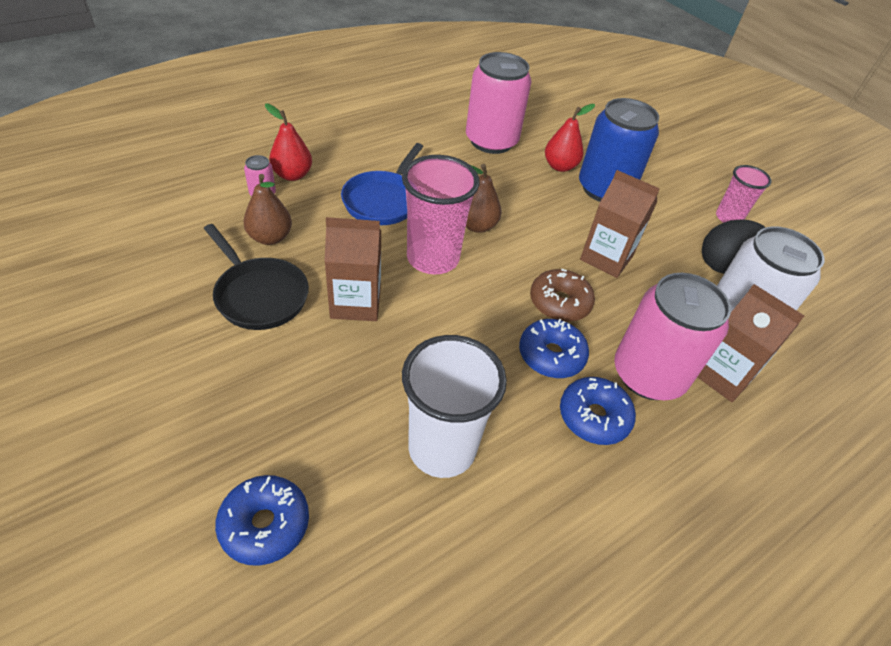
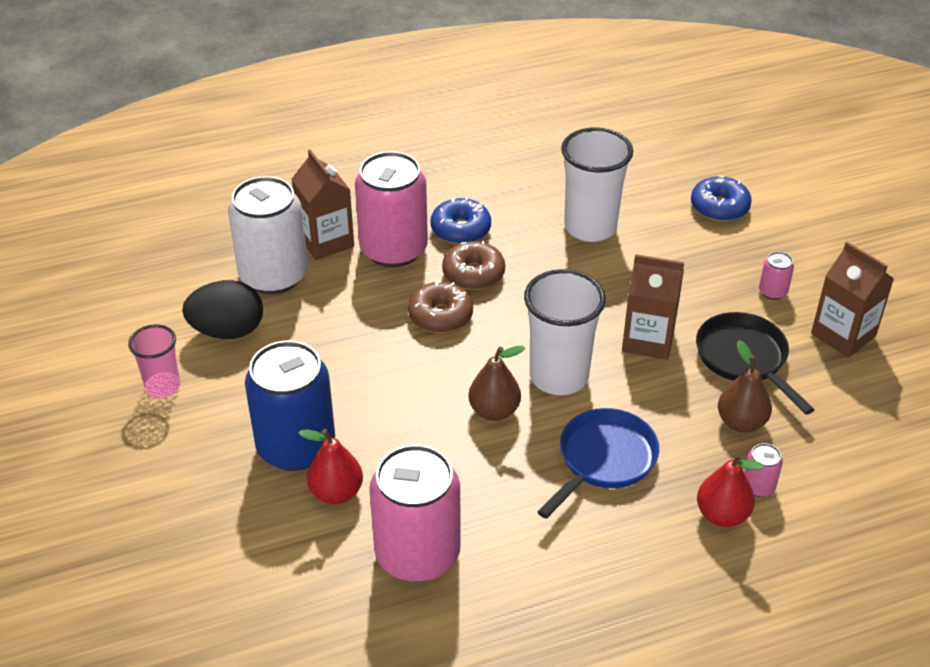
camera: 160 degrees left, 5 degrees down
(213, 381) = (772, 292): none -> pink can
(433, 258) = (559, 376): pink cup -> white cup
(551, 355) = (473, 274): blue donut -> brown donut
(606, 258) = (360, 354): brown carton -> brown carton (843, 335)

